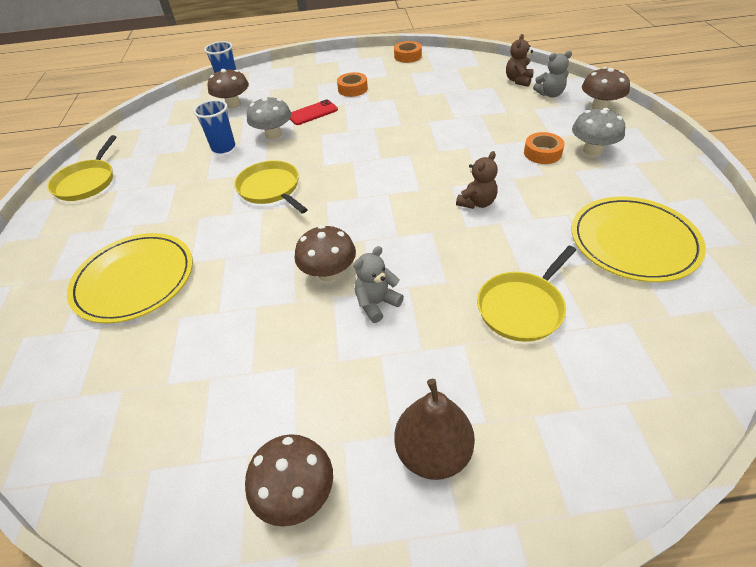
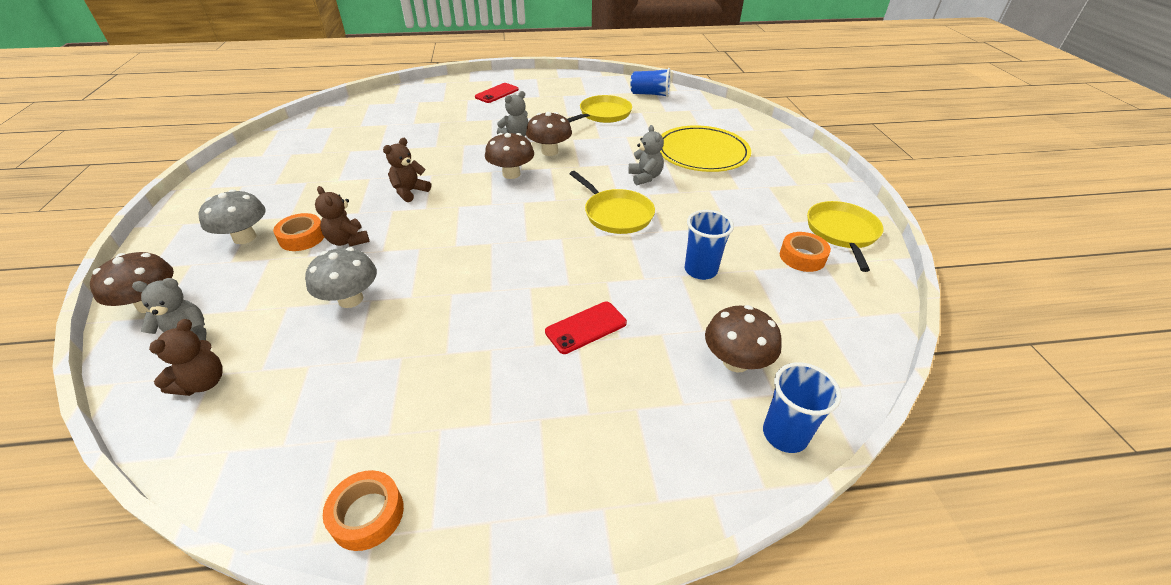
camera: 175 degrees right, 5 degrees down
(116, 459) = (650, 94): none -> blue cup
(224, 235) = (645, 177): none -> grey teddy bear
(273, 135) = (637, 287): grey mushroom -> grey mushroom (350, 299)
(296, 493) = (560, 87): brown mushroom -> brown mushroom (511, 174)
(352, 89) = (516, 387): orange tape -> orange tape (802, 257)
(433, 452) = (497, 93): brown pear -> red phone
(501, 153) = (348, 240): none -> brown teddy bear
(522, 307) = (420, 132): yellow pan -> yellow pan (603, 114)
(633, 242) = (307, 160): yellow plate -> none

